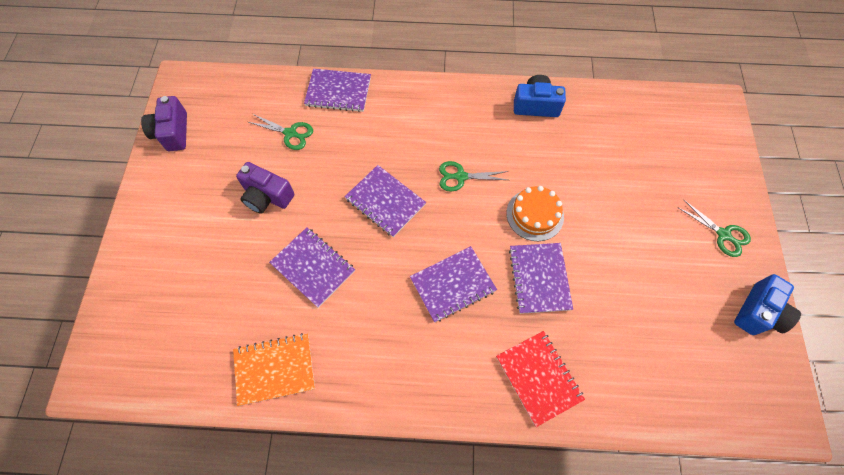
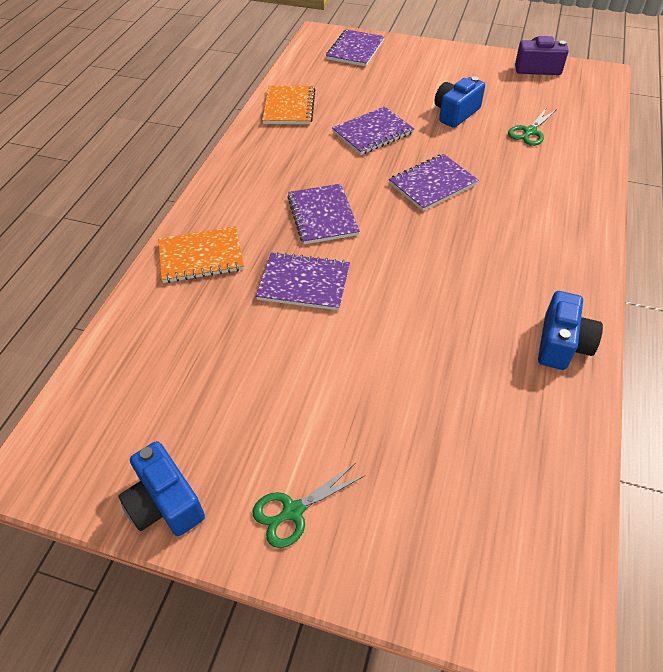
camera: 105 degrees right, 15 degrees down
(267, 196) = (455, 113): purple camera -> blue camera
(338, 92) = (587, 168): purple notebook -> purple notebook (355, 50)
(461, 177) = (453, 245): green scissors -> none
(535, 214) = (386, 299): orange cake -> none
(538, 378) = (201, 256): red notebook -> orange notebook

